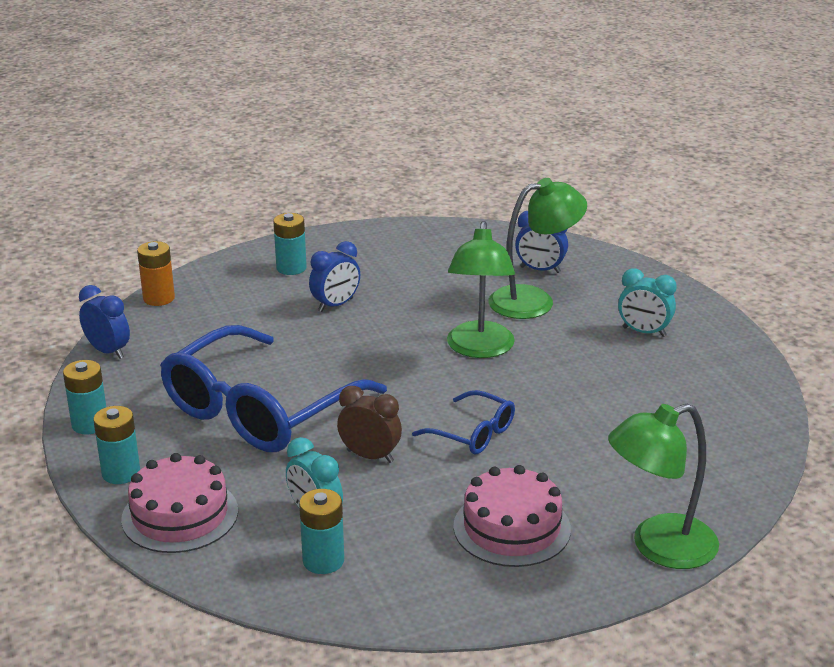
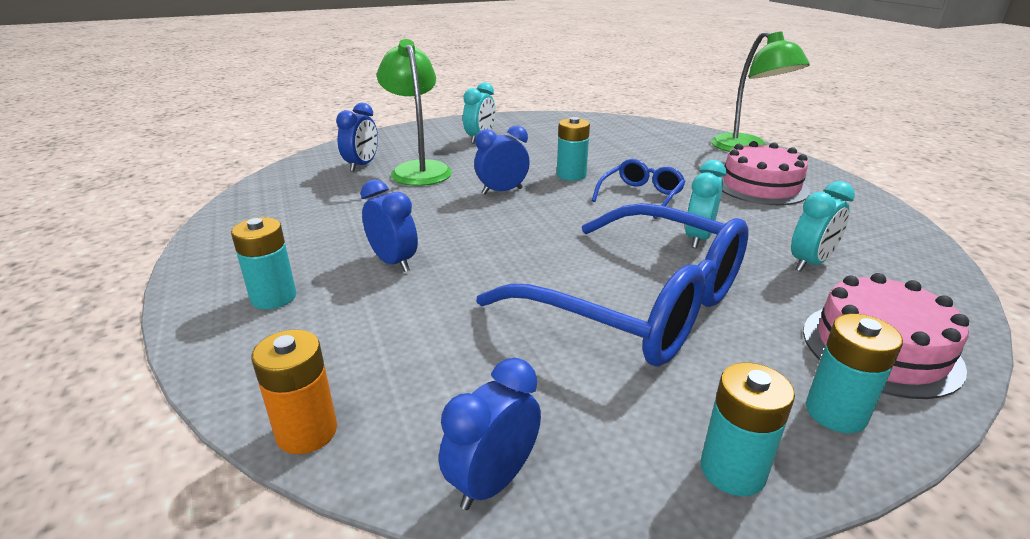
camera: 90 degrees left, 0 degrees up
(323, 561) = (872, 257): turquoise battery -> turquoise battery (571, 175)
(370, 456) = (697, 238): brown clock -> turquoise clock
(480, 349) = (502, 191): green lamp -> blue clock

